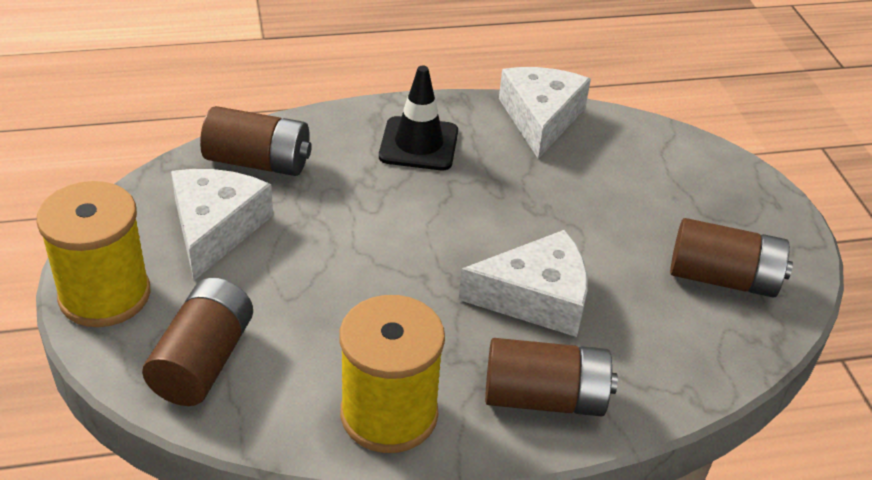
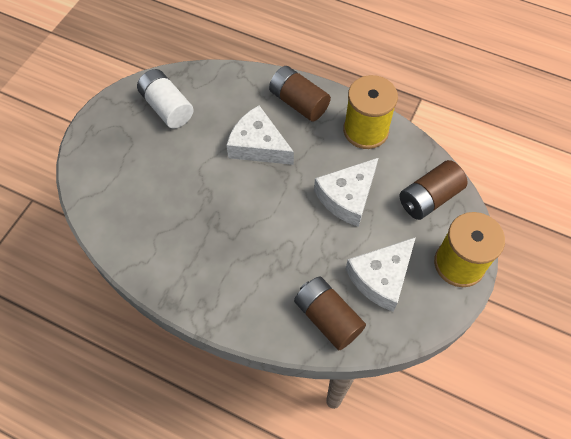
camera: 140 degrees left, 20 degrees up
(418, 144) = (225, 276): black traffic cone -> none
(540, 118) = (137, 254): white cheese -> white cheese (347, 197)
(723, 278) = (167, 108): brown battery -> white battery

